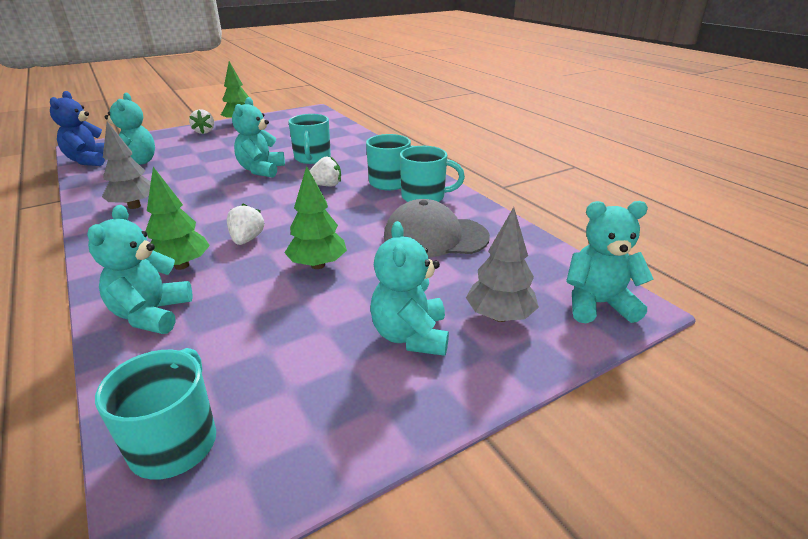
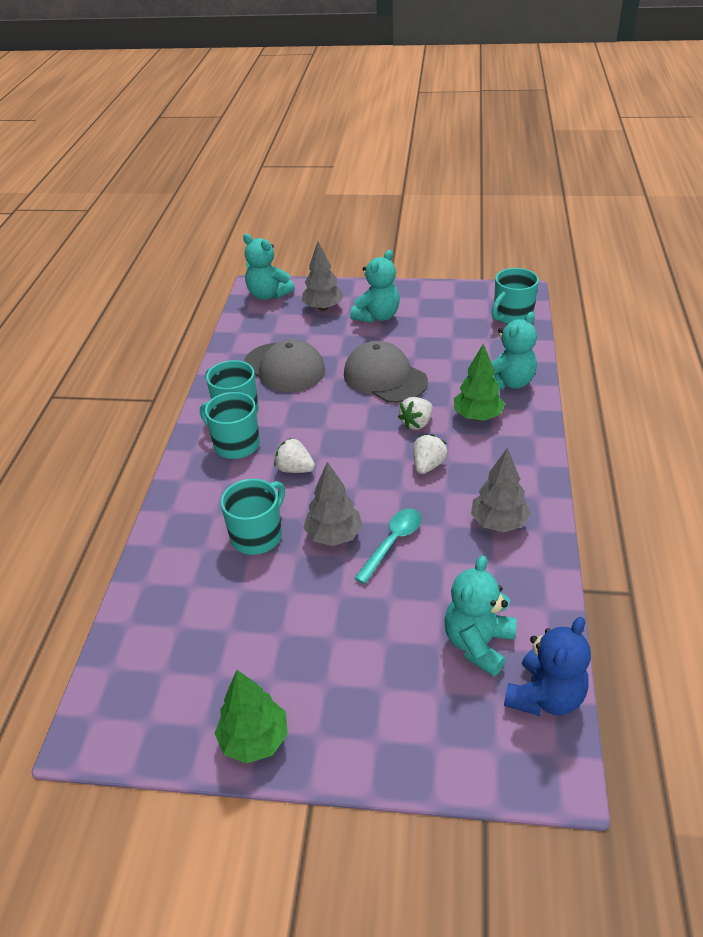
camera: 140 degrees left, 10 degrees up
(204, 132) = (334, 730): white strawberry -> white strawberry (428, 465)
(216, 178) = (392, 543): none -> turquoise spoon
(261, 170) = (333, 536): turquoise teddy bear -> grey tree
(318, 265) = (384, 377): green tree -> grey cap

